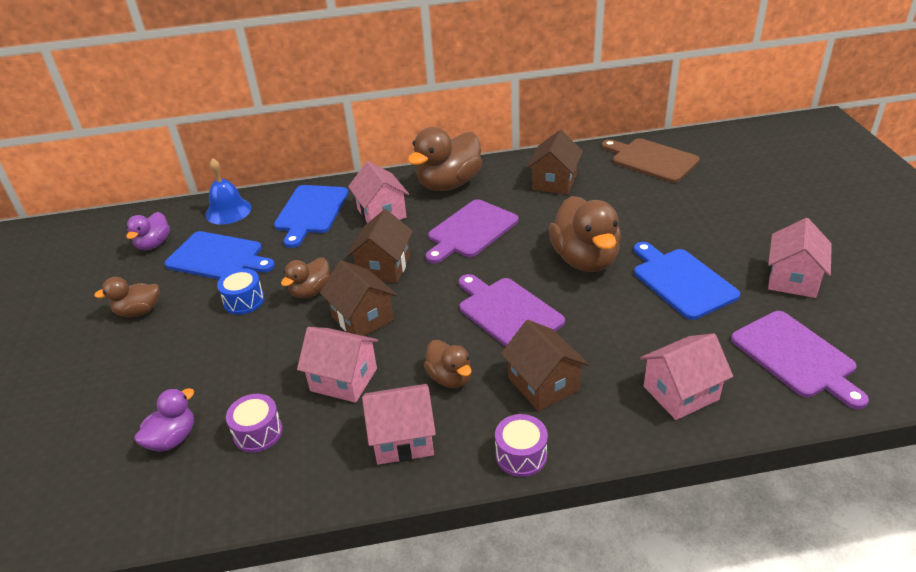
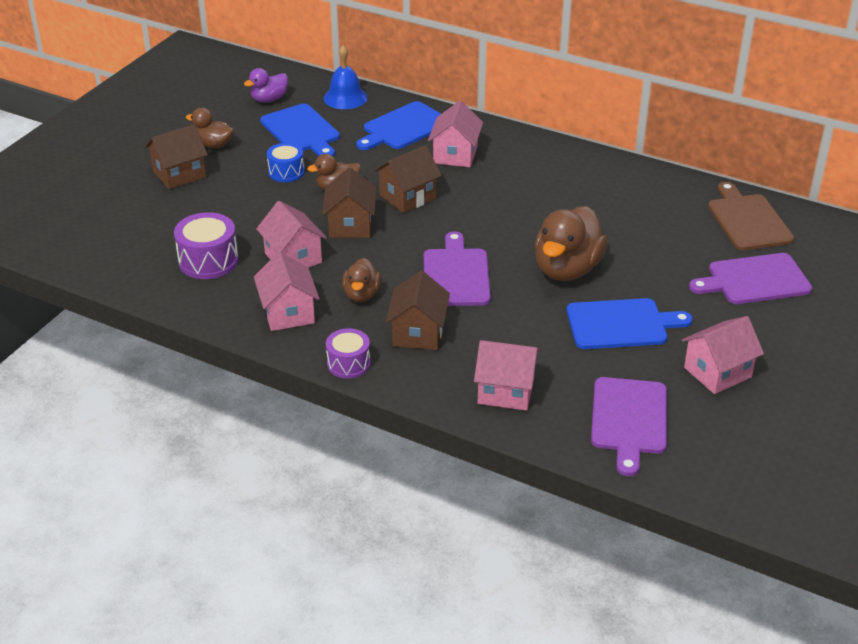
camera: 35 degrees right, 0 degrees up
(172, 439) = (158, 237): purple duck -> none
(258, 433) = (208, 261): purple drum -> purple drum, size x1.51
(403, 439) = (288, 313): pink house -> pink house turned 45 degrees clockwise
(449, 184) = (538, 156): brown duck -> none
(470, 231) = (506, 202): purple cutting board -> purple cutting board (754, 280)
(554, 182) = (630, 197): brown house -> brown house (179, 174)
(681, 281) = (621, 324): blue cutting board -> blue cutting board turned 75 degrees clockwise

